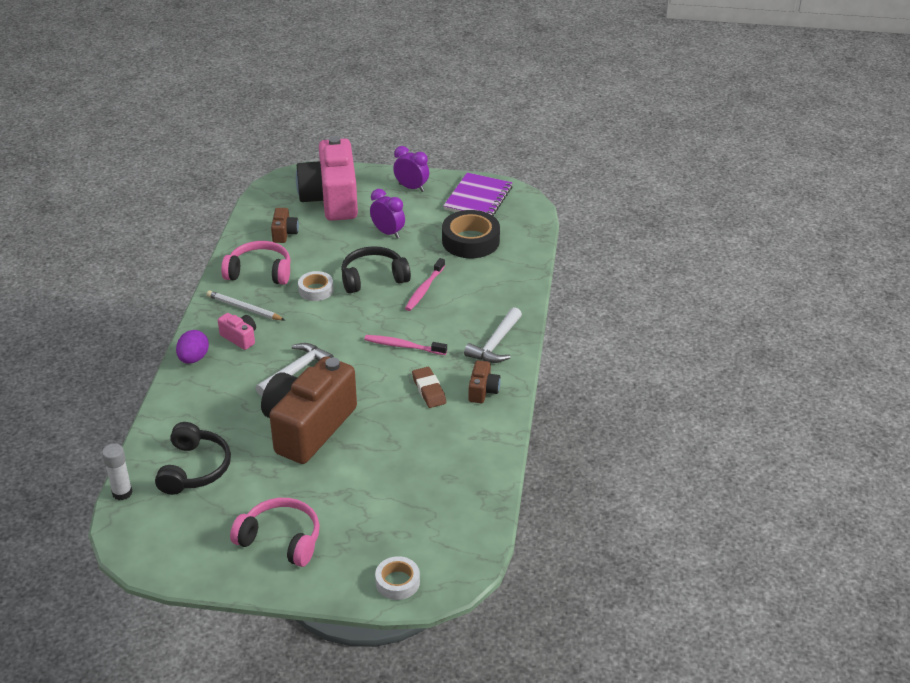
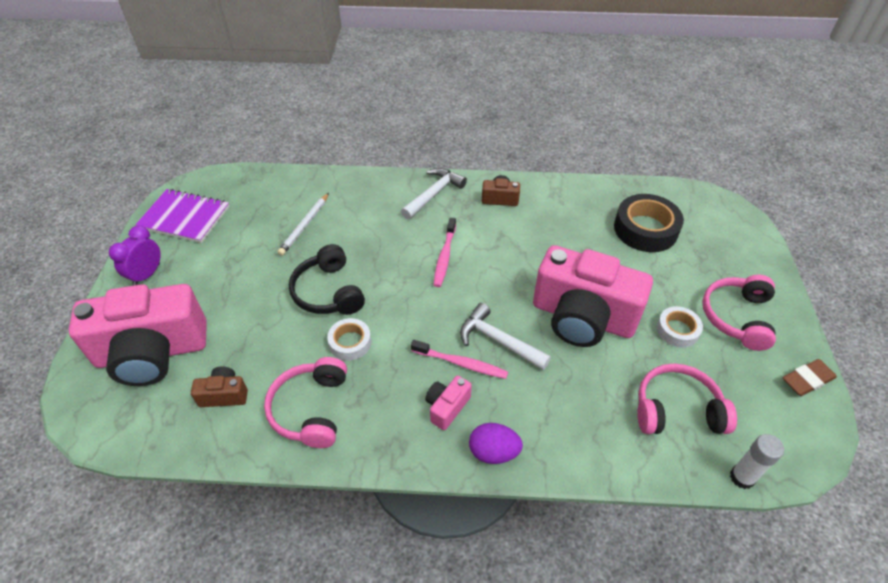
camera: 95 degrees left, 10 degrees up
(194, 469) = (677, 410): black headphones -> pink headphones
(244, 308) = (388, 413): white pencil -> white pencil (305, 225)
(308, 427) = (582, 317): brown camera -> pink camera
(388, 233) = (239, 288): purple clock -> none
(397, 582) = (742, 234): white tape -> white tape (677, 330)
(424, 289) = (349, 248): pink toothbrush -> pink toothbrush (461, 363)
(429, 390) = (507, 233): brown eraser -> brown eraser (807, 380)
(470, 241) = (265, 219): black tape -> black tape (645, 229)
(495, 344) = (434, 194): white hammer -> white hammer turned 75 degrees counterclockwise

